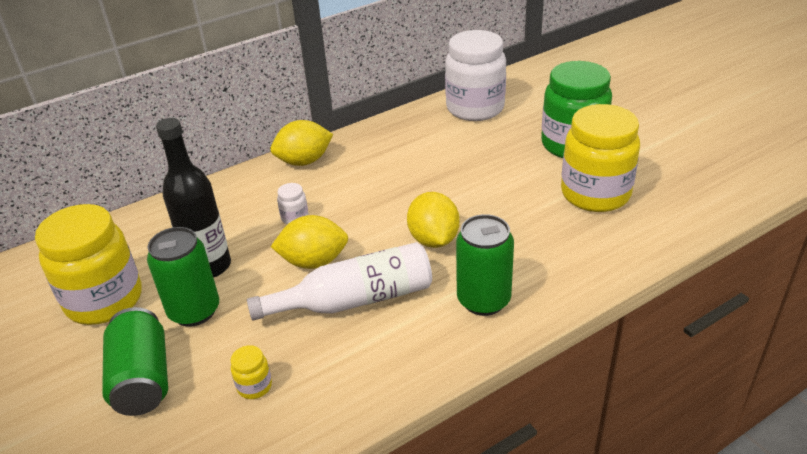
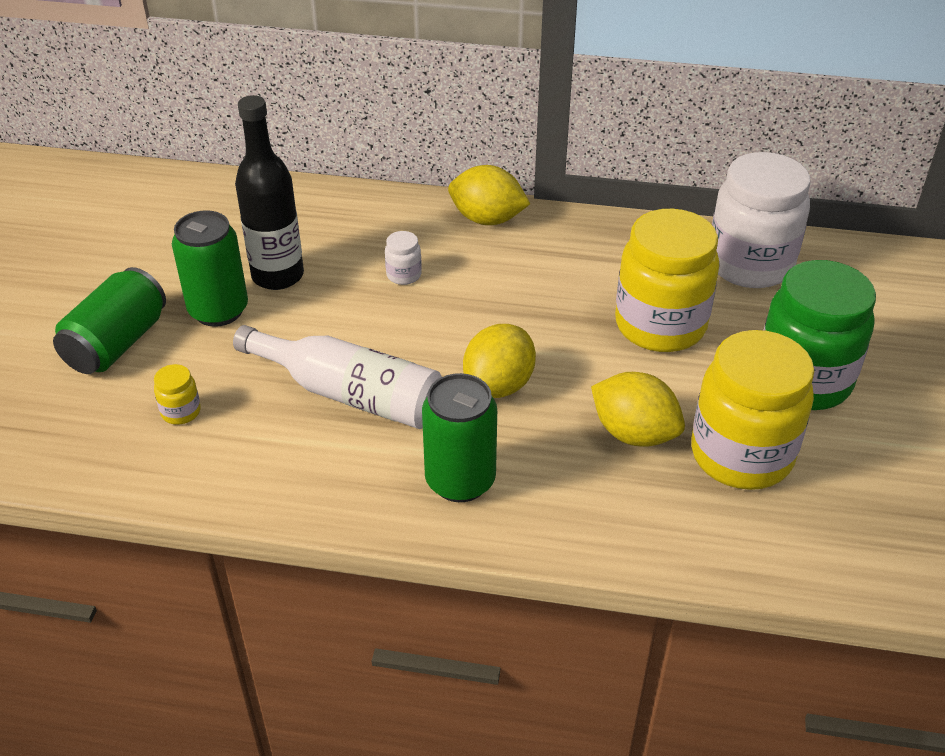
camera: 40 degrees right, 5 degrees up
(104, 300) = (169, 253): yellow jar -> yellow jar (660, 325)
(314, 262) = (364, 331): yellow lemon -> yellow lemon (634, 433)

